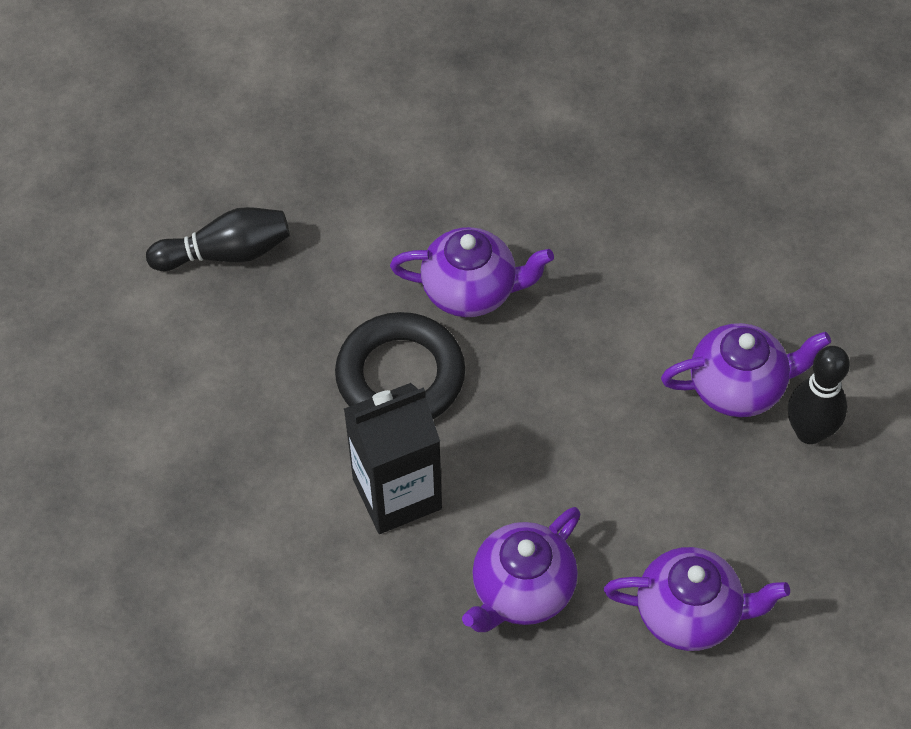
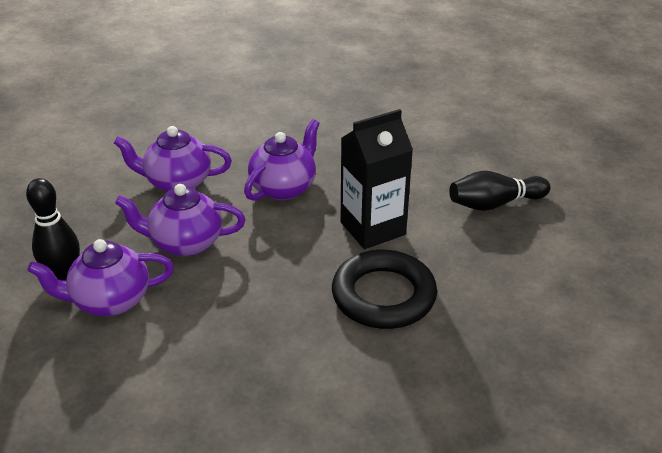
camera: 175 degrees right, 20 degrees down
(226, 253) = (565, 381): black bowling pin -> black bowling pin (494, 204)
(471, 291) = (332, 360): purple teapot -> purple teapot (185, 243)

